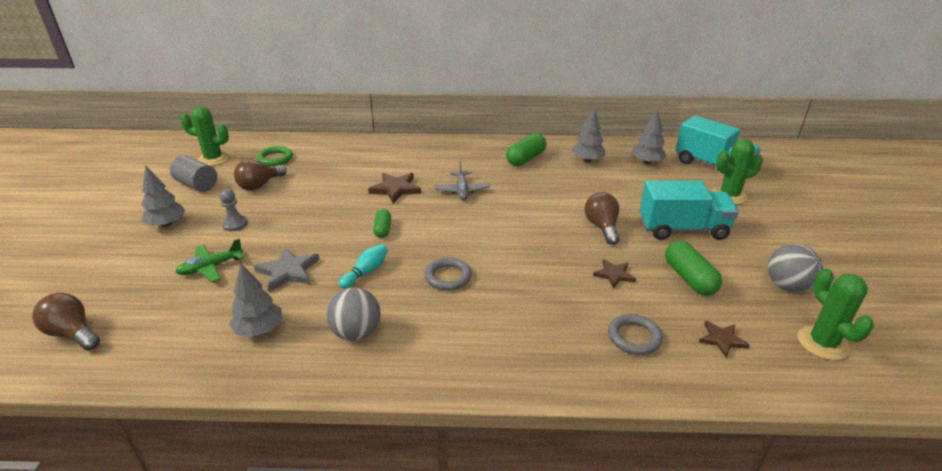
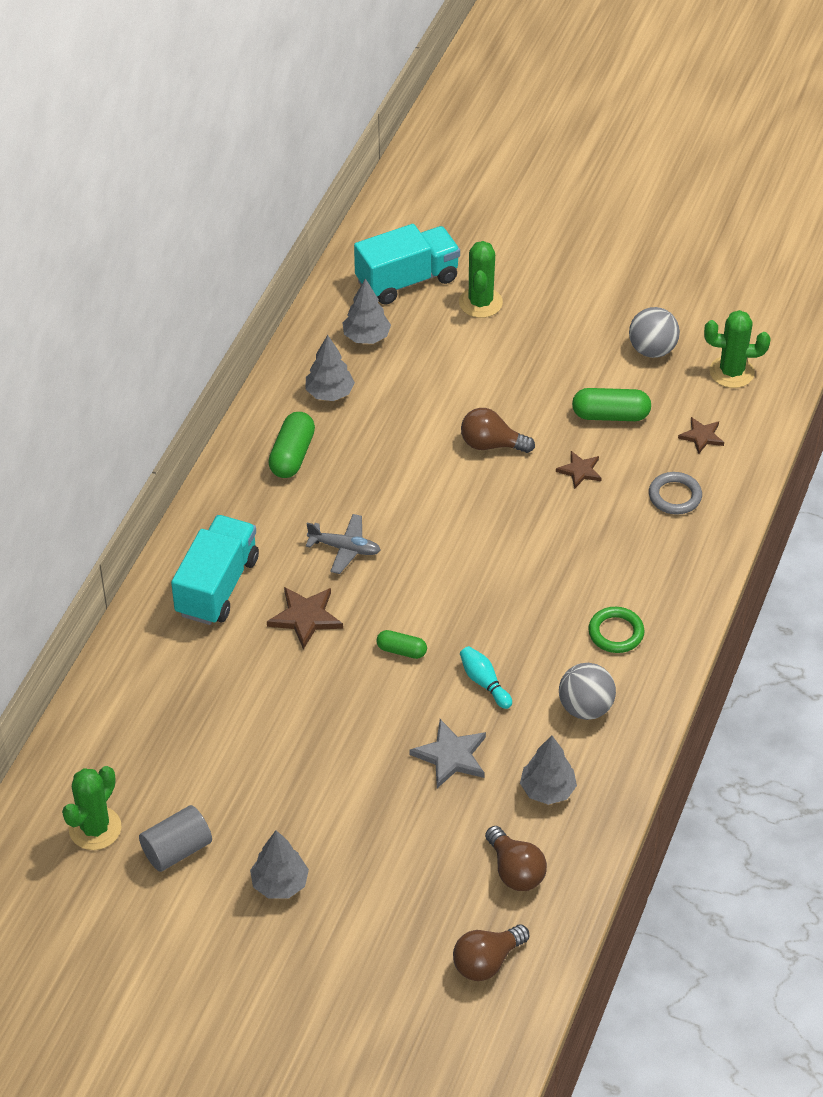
camera: 70 degrees left, 15 degrees up
(211, 267) = (409, 833): green plane -> none
(235, 224) = (316, 805): grey pawn -> none
(260, 185) = (217, 772): brown light bulb -> brown light bulb (515, 871)
(275, 159) = (137, 747): green ring -> green ring (616, 633)
(448, 277) = (524, 611): grey ring -> none
(525, 159) = (292, 455): green capsule -> green capsule turned 45 degrees clockwise
(682, 229) = (526, 377): turquoise truck -> turquoise truck (217, 586)

